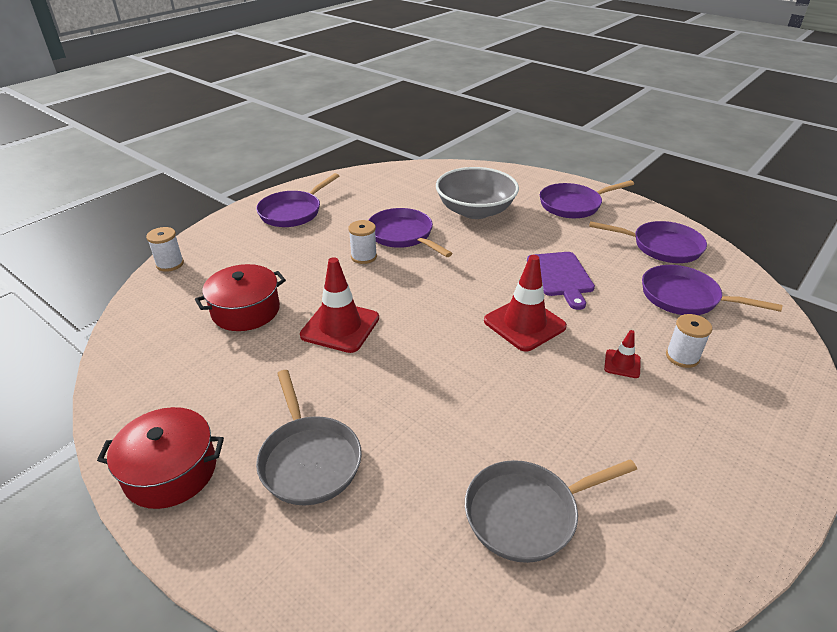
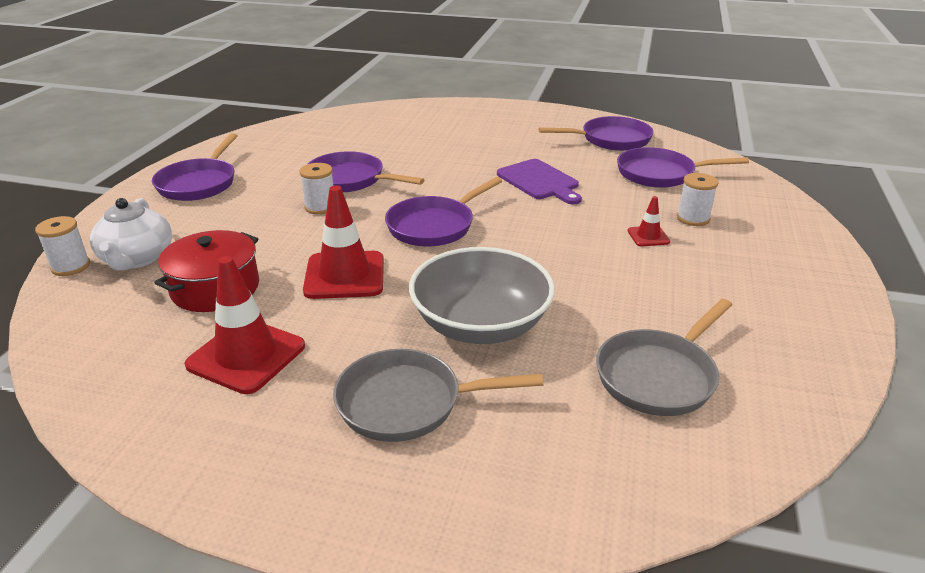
camera: 25 degrees left, 5 degrees down
(170, 471) = (246, 467): red pot -> none
(213, 269) = (137, 258): none -> white teapot
(309, 460) = (407, 402): grey pan -> grey pan turned 135 degrees clockwise
(475, 211) = (411, 144): grey bowl -> grey bowl (480, 325)
(524, 324) = (536, 227): red traffic cone -> red traffic cone (246, 356)
(573, 205) = (505, 122): purple pan -> purple pan (434, 226)

